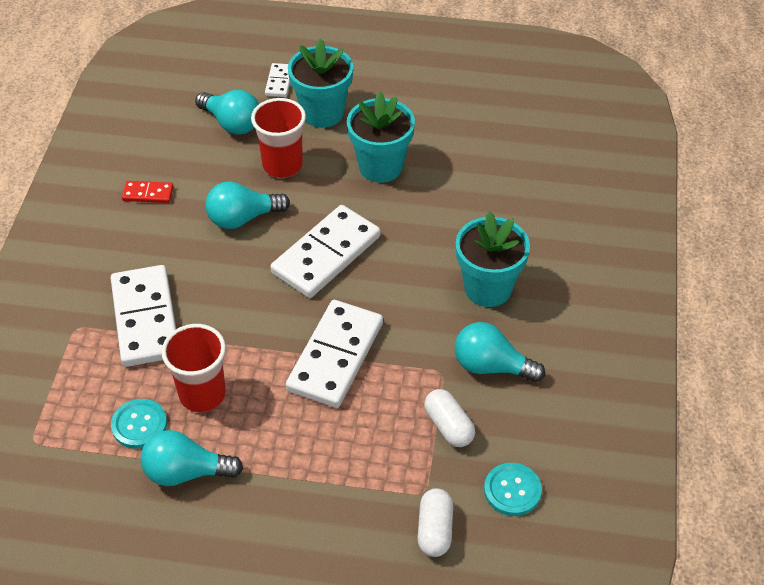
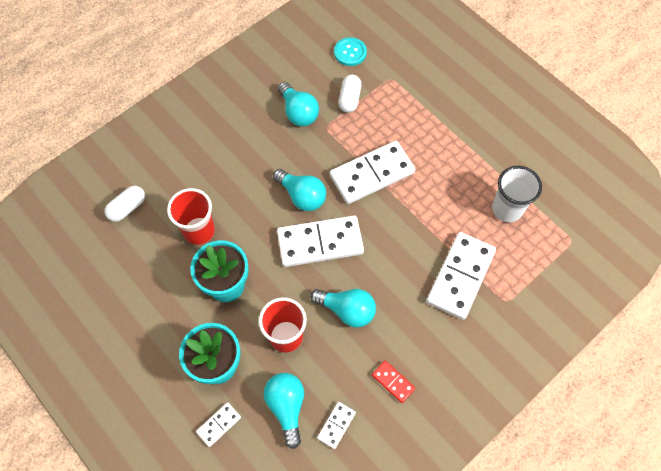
camera: 140 degrees left, 15 degrees up
(139, 425) = (507, 209): turquoise button -> white cup
(175, 137) = (336, 425): none -> white domino
(186, 472) = (498, 165): turquoise light bulb -> turquoise light bulb (302, 196)
(202, 395) = (460, 203): red cup -> red cup (199, 231)
(435, 530) = (401, 60): white capsule -> white capsule (127, 208)
(488, 288) = (254, 154): turquoise flower pot -> none

